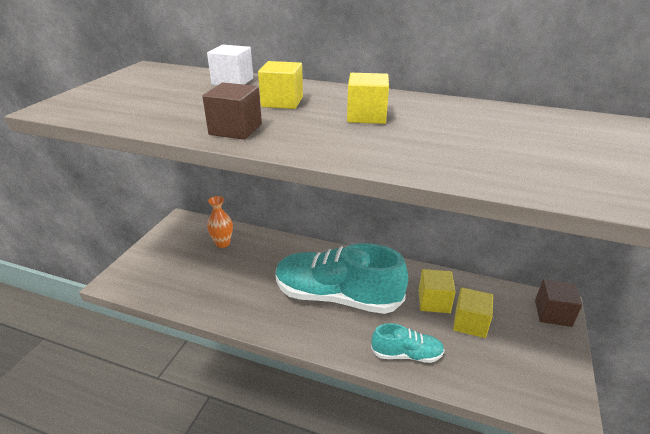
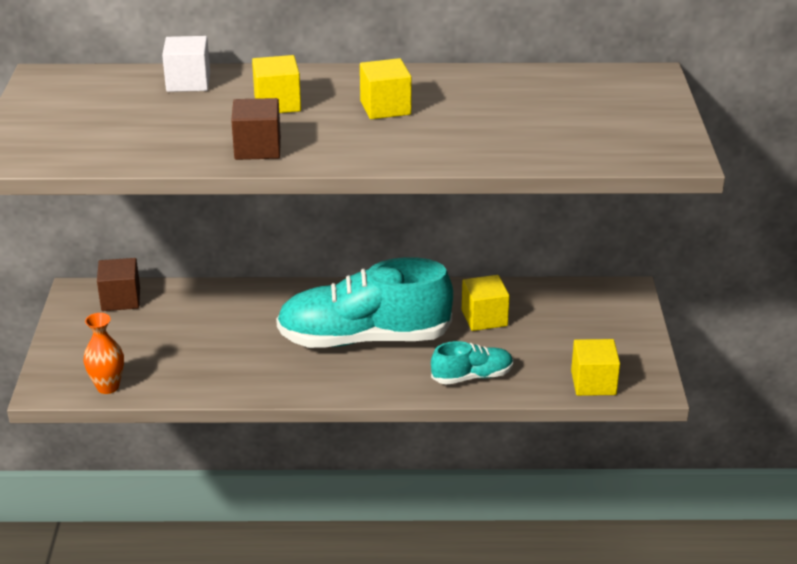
camera: 20 degrees left, 0 degrees up
(222, 243) = (168, 310): orange vase -> orange vase (108, 387)
(470, 323) = (533, 331): yellow cube -> yellow cube (593, 383)
(553, 313) = (623, 300): brown cube -> brown cube (121, 299)

